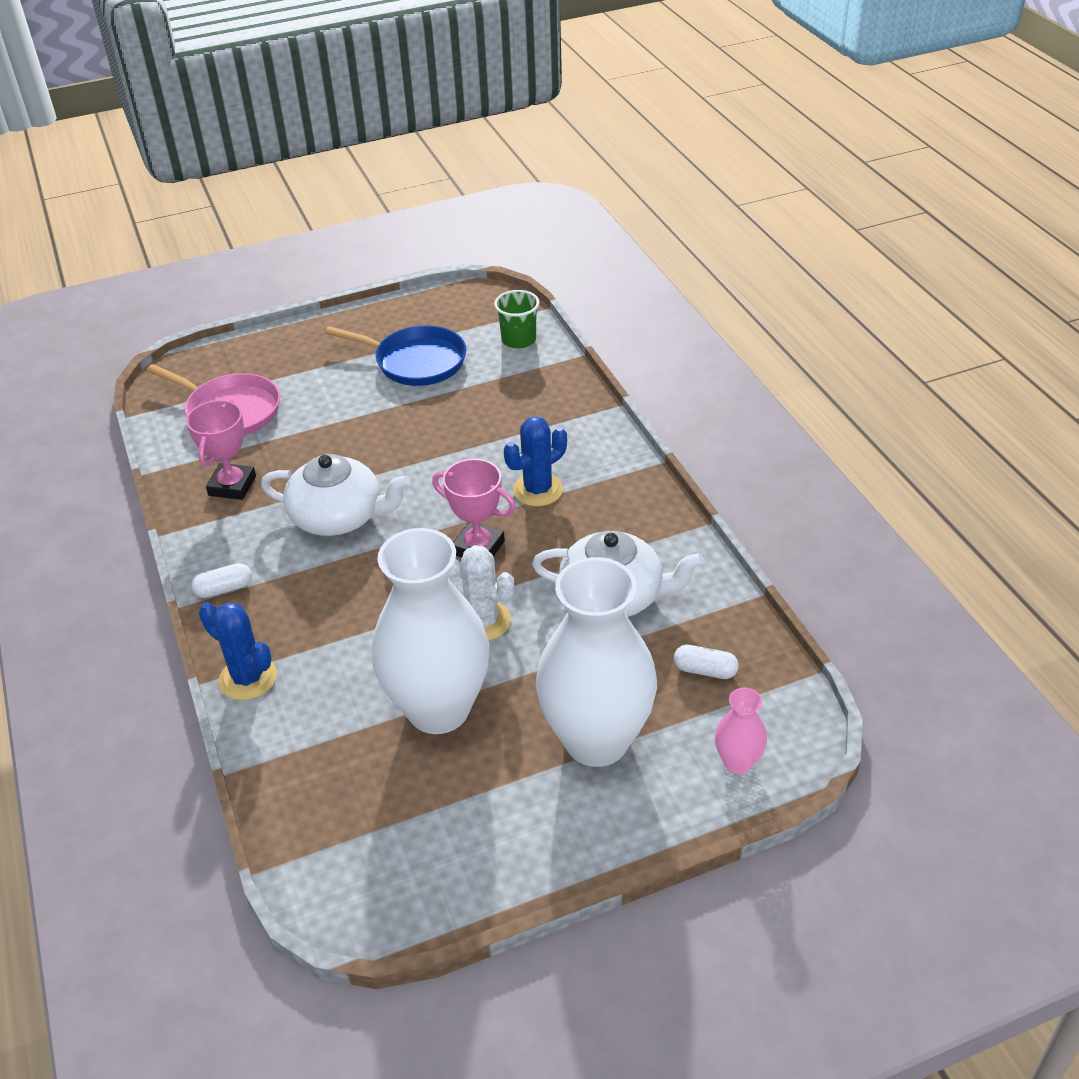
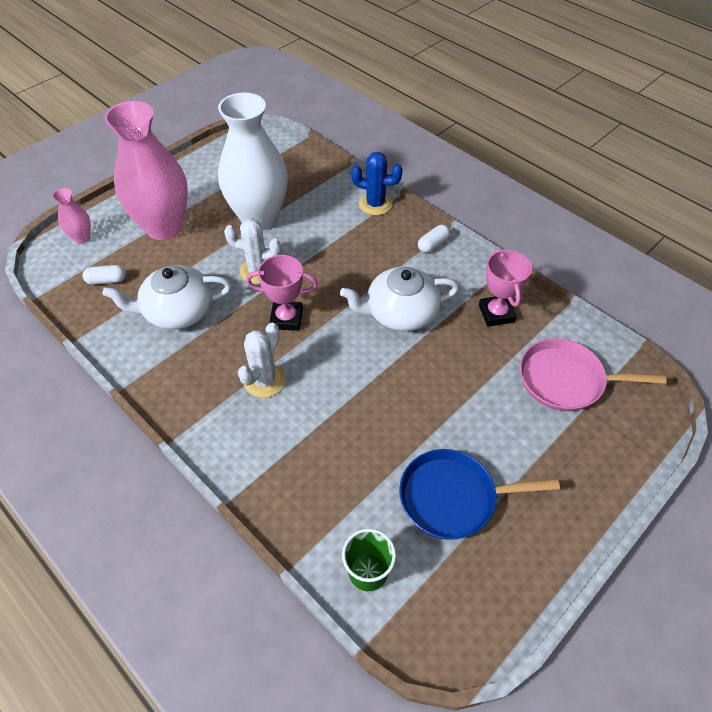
camera: 155 degrees right, 10 degrees up
(538, 490) = (264, 380): blue cactus -> white cactus
(596, 740) = (164, 227): white vase -> pink vase

